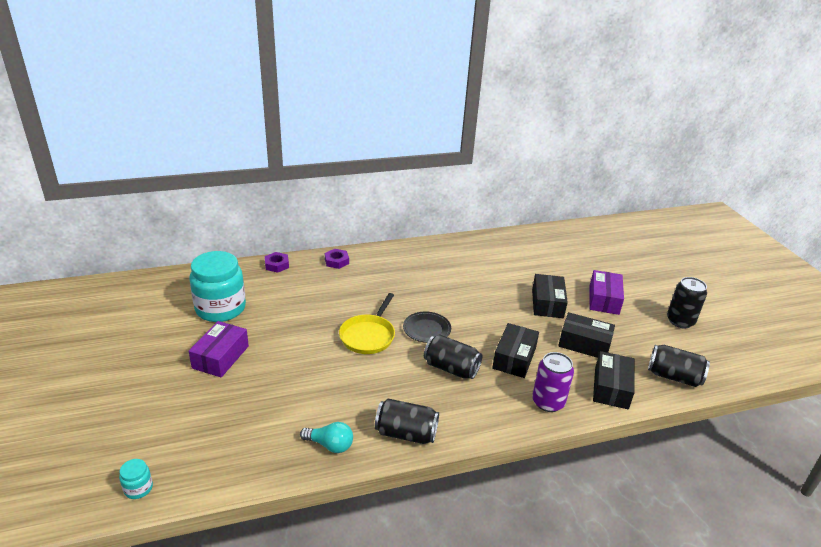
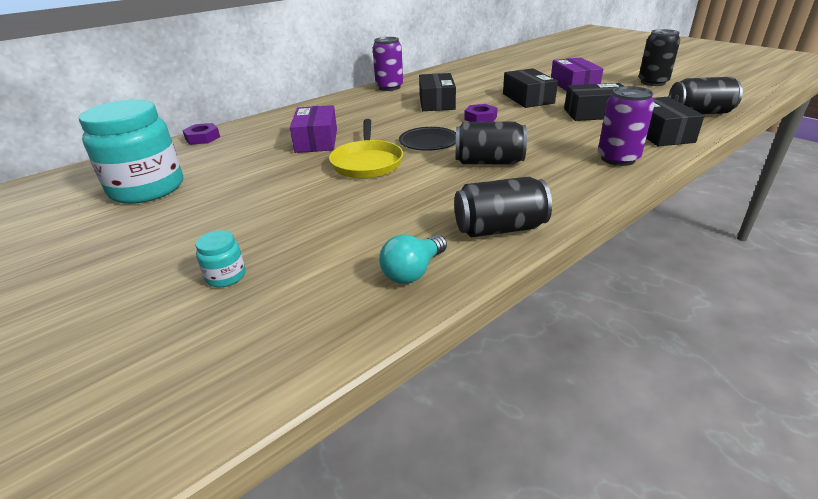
camera: 20 degrees left, 0 degrees up
(138, 488) = (112, 449): turquoise jar -> turquoise jar (226, 276)
(221, 357) = (177, 232): purple box -> purple box (316, 140)
(330, 445) = (413, 271): turquoise light bulb -> turquoise light bulb turned 135 degrees clockwise
(336, 261) = (276, 120): purple nut -> purple nut (480, 118)
(447, 247) = (389, 87): none -> purple can
(514, 358) = (543, 138): black box -> black box (436, 102)

